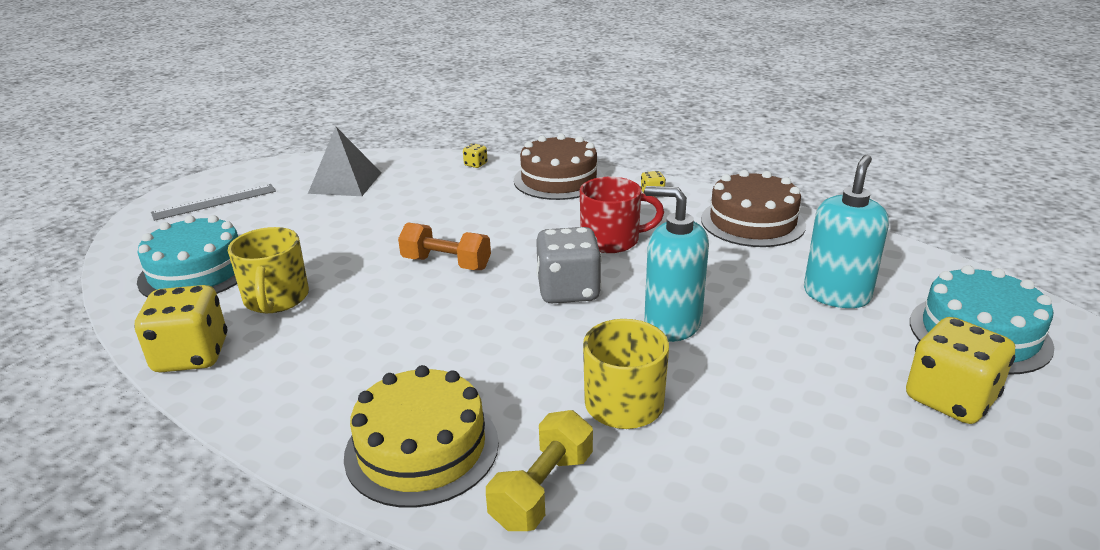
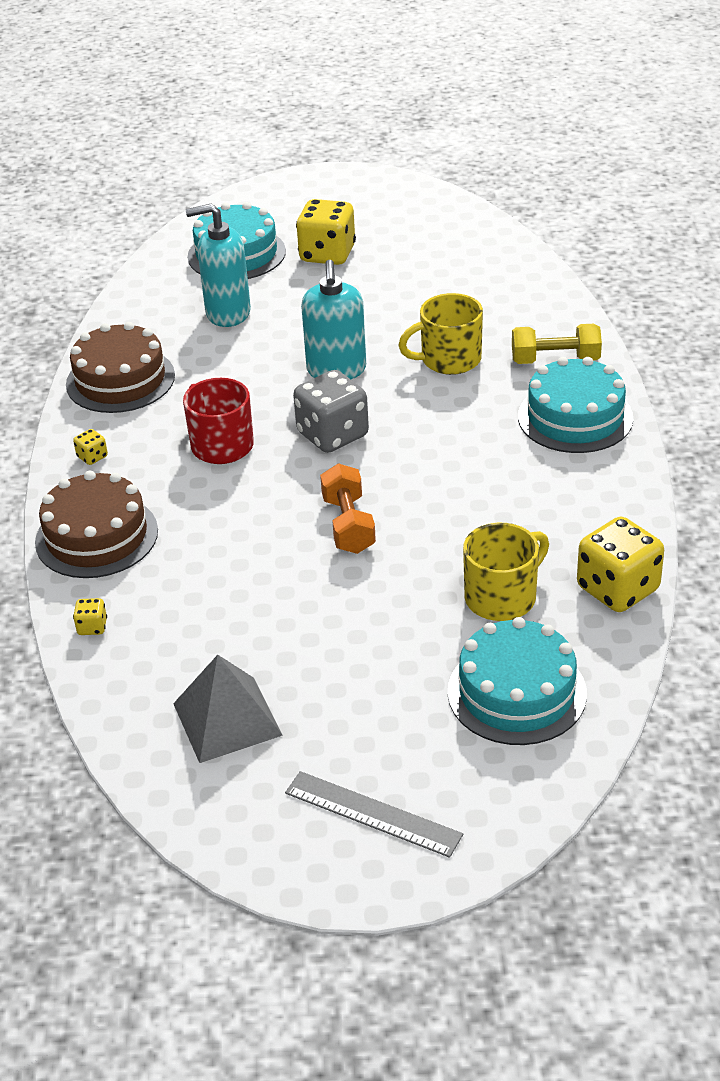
camera: 120 degrees left, 10 degrees up
(422, 448) = (575, 417): yellow cake -> turquoise cake

